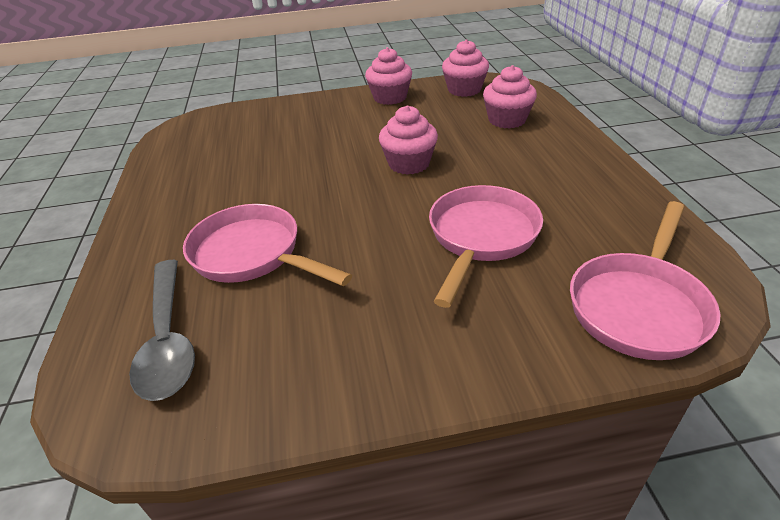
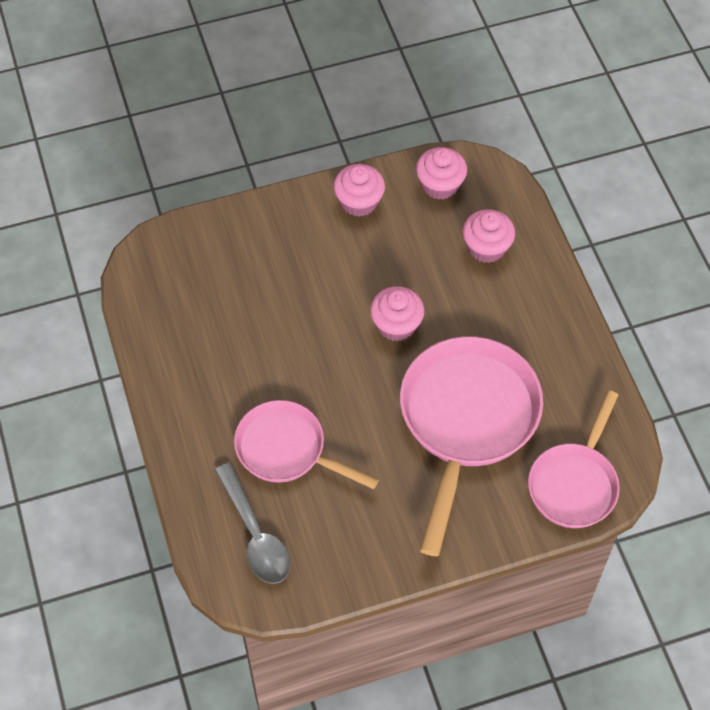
camera: 10 degrees left, 20 degrees up
(481, 237) = (466, 421): pink pan -> pink pan, size x1.61

